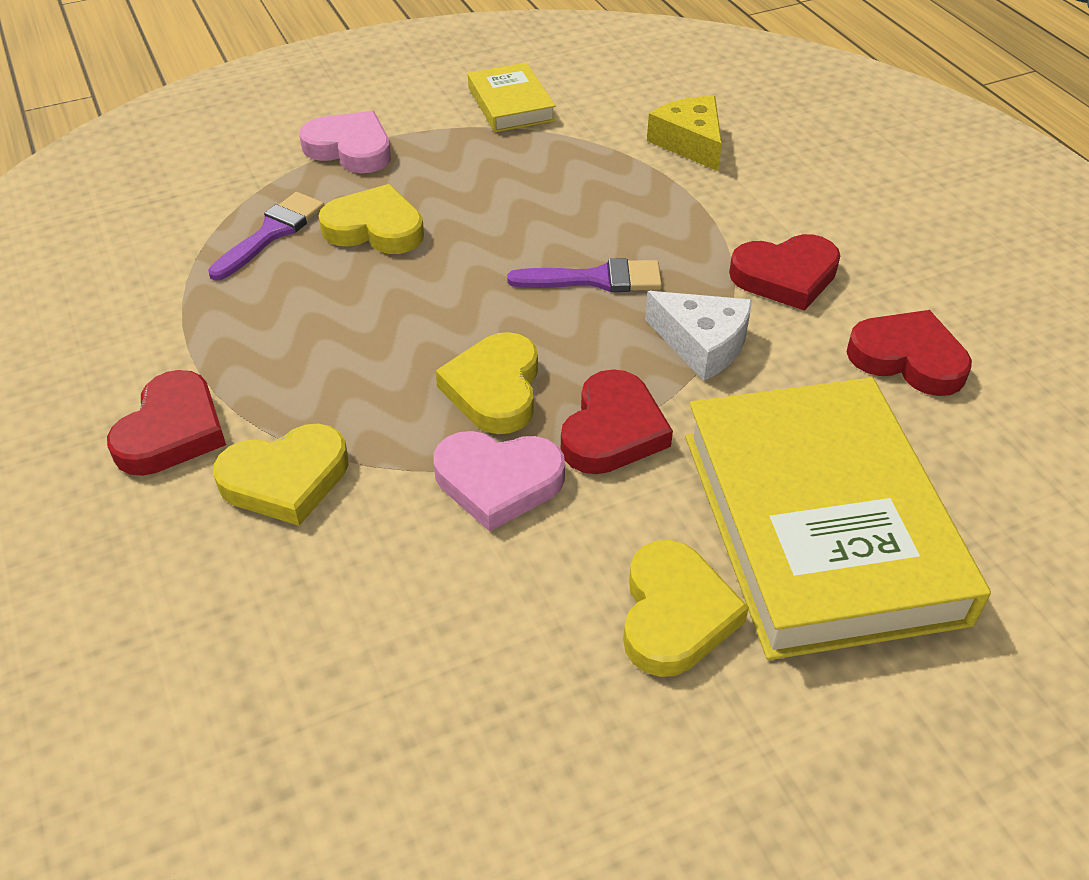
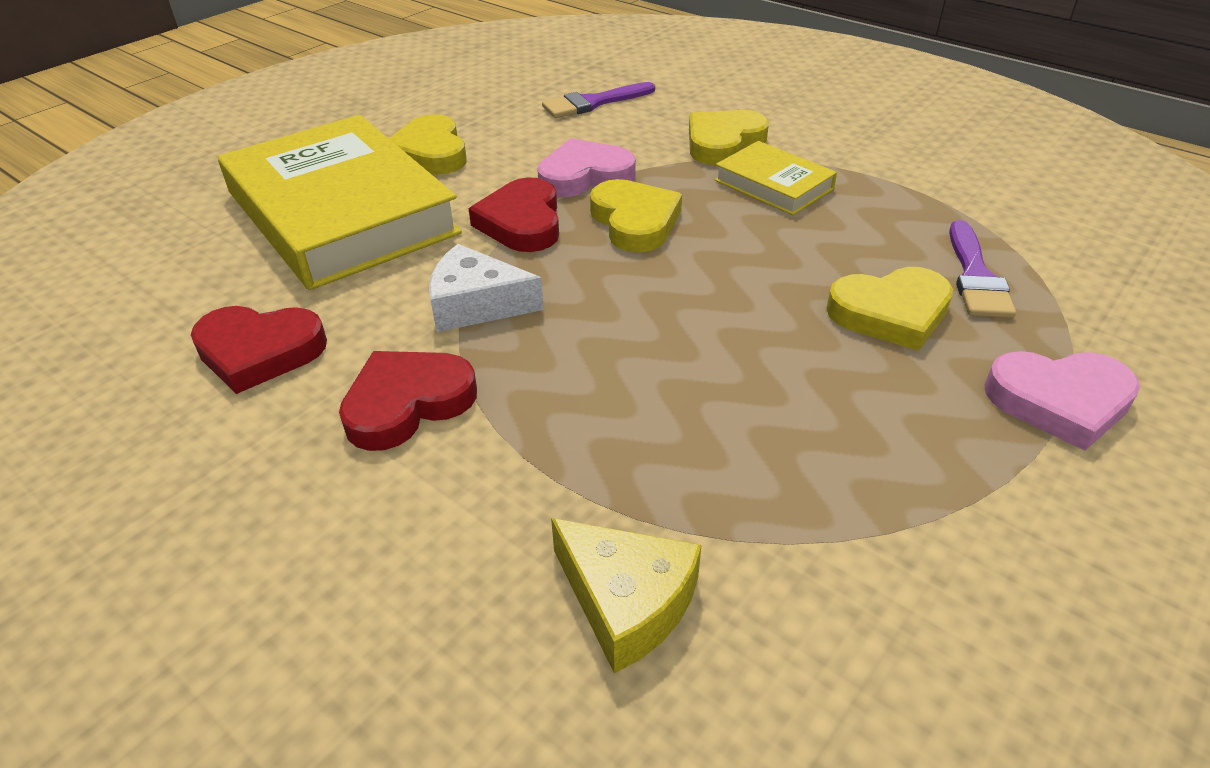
camera: 155 degrees right, 5 degrees down
(172, 431) = (827, 143): red heart -> none
(510, 104) = (971, 579): yellow book -> yellow book (774, 184)
(596, 279) = (618, 333): purple brush -> purple brush (593, 103)

